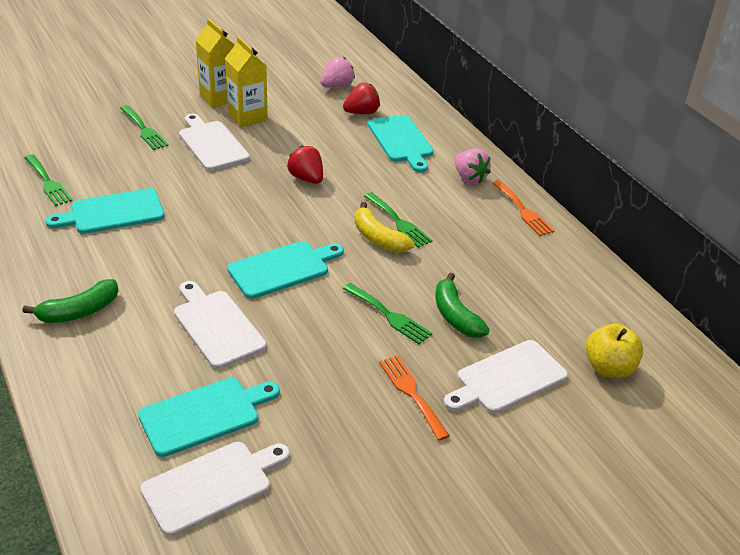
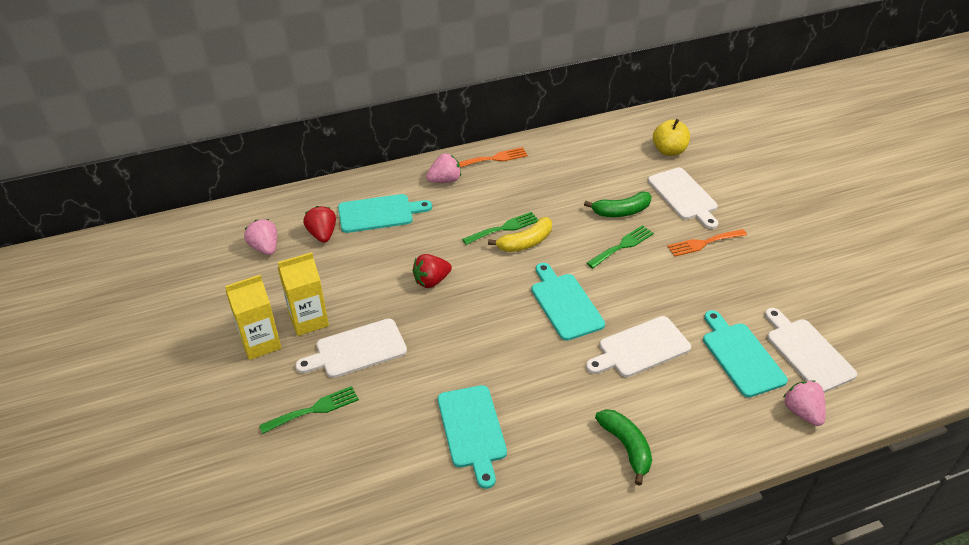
camera: 80 degrees left, 5 degrees up
(48, 182) = (408, 494): green fork -> none
(111, 466) = (802, 412): none -> pink strawberry

